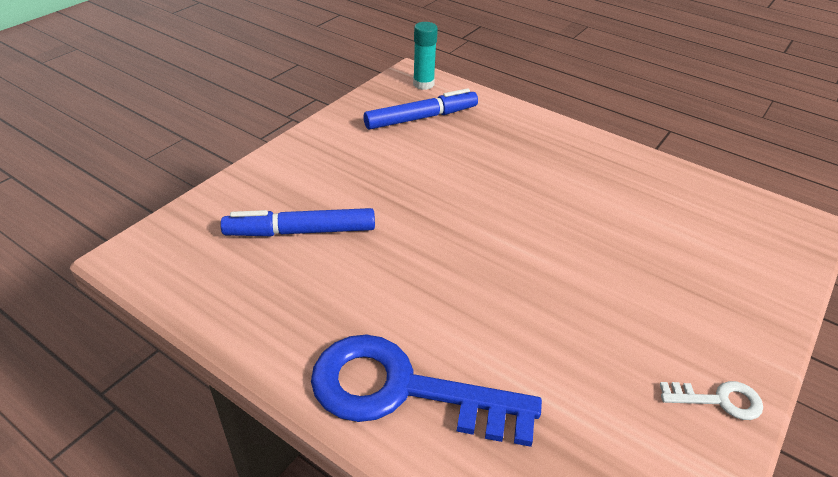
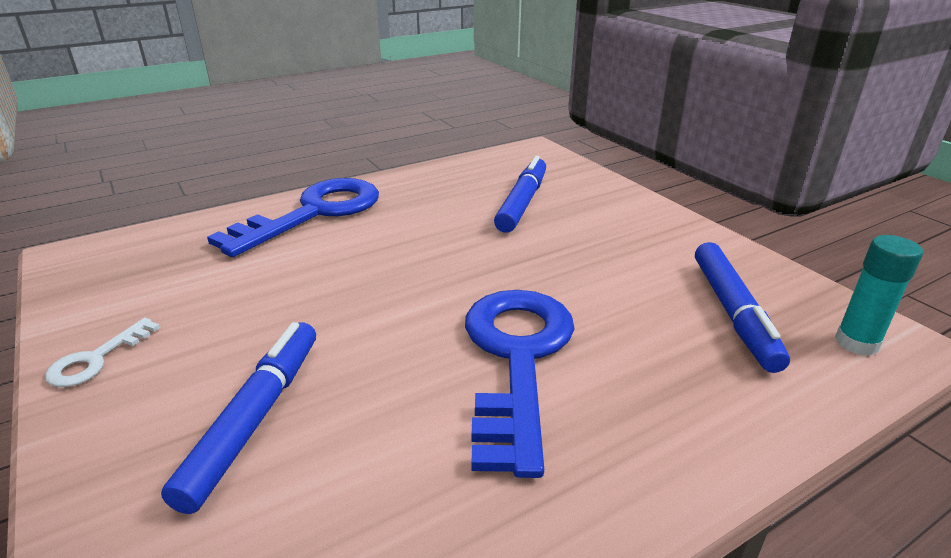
camera: 115 degrees right, 10 degrees down
(529, 187) = (516, 358): none -> blue key
(670, 273) = (255, 418): none -> blue marker

